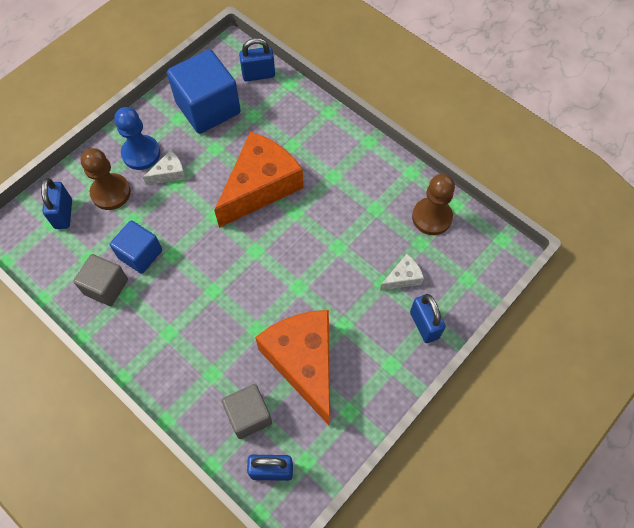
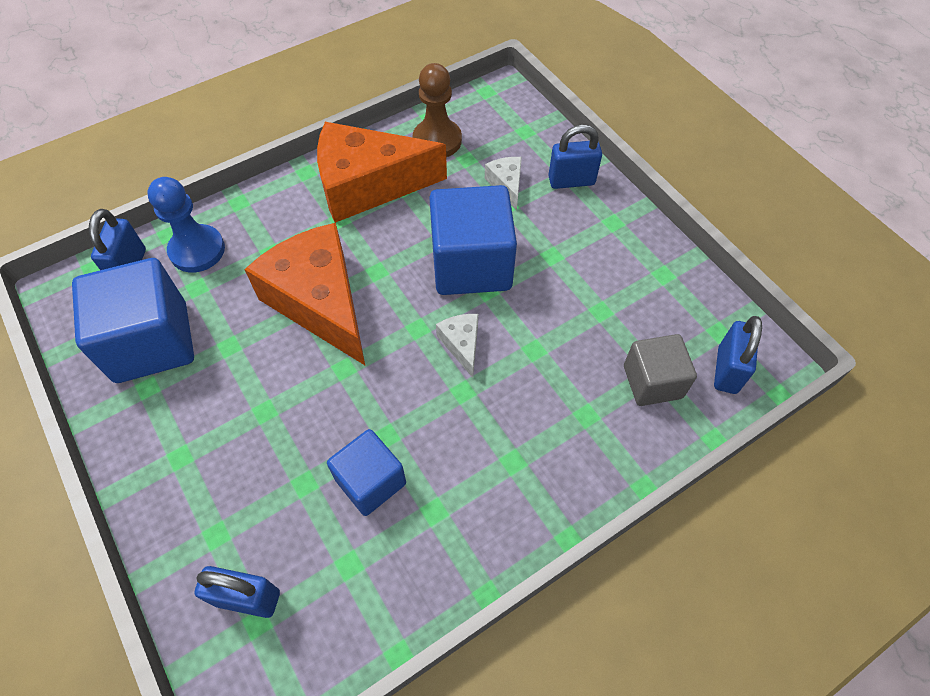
camera: 75 degrees left, 5 degrees down
(106, 287) = (410, 542): grey cube -> none
(111, 193) = (240, 511): brown pawn -> none
(141, 153) = (186, 452): blue pawn -> blue pawn (197, 250)
(169, 173) = (243, 416): white cheese -> white cheese (461, 344)
(303, 362) = (592, 307): orange cheese -> orange cheese (368, 185)
(318, 271) = (471, 264): none -> blue cube

